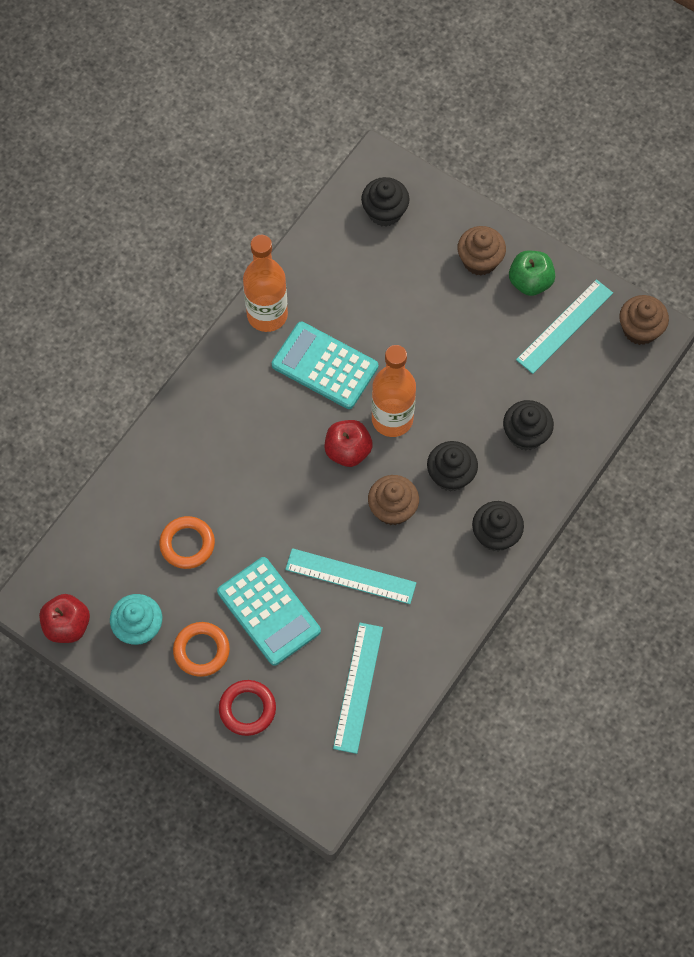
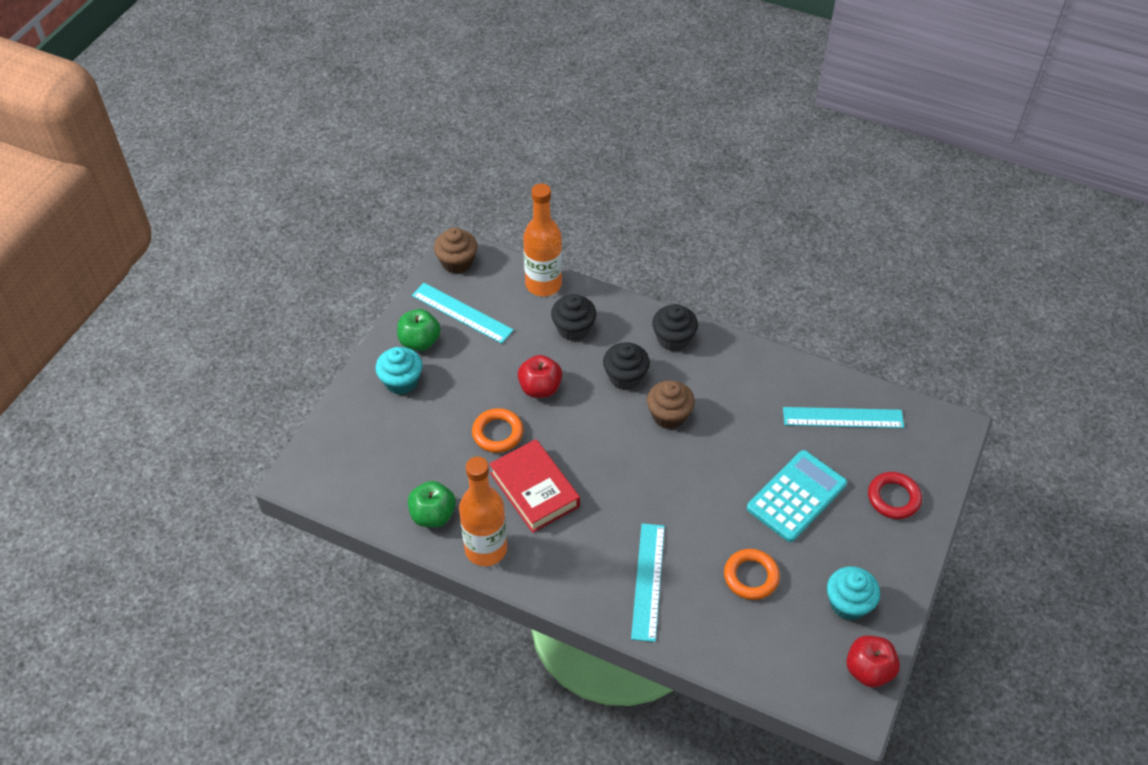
camera: 100 degrees left, 15 degrees down
(201, 650) = (852, 545): orange ring -> orange ring (497, 433)
(313, 274) = (433, 515): none -> green apple
(325, 366) = (534, 490): turquoise calculator -> red book
(348, 451) = (620, 458): red apple -> red apple (540, 388)
(350, 576) = (742, 438): turquoise ruler -> turquoise ruler (648, 581)
(384, 212) = (354, 464): black cupcake -> none
(392, 419) = (580, 427): orange bottle -> orange bottle (543, 284)
(480, 260) = (401, 381): brown cupcake -> turquoise cupcake

